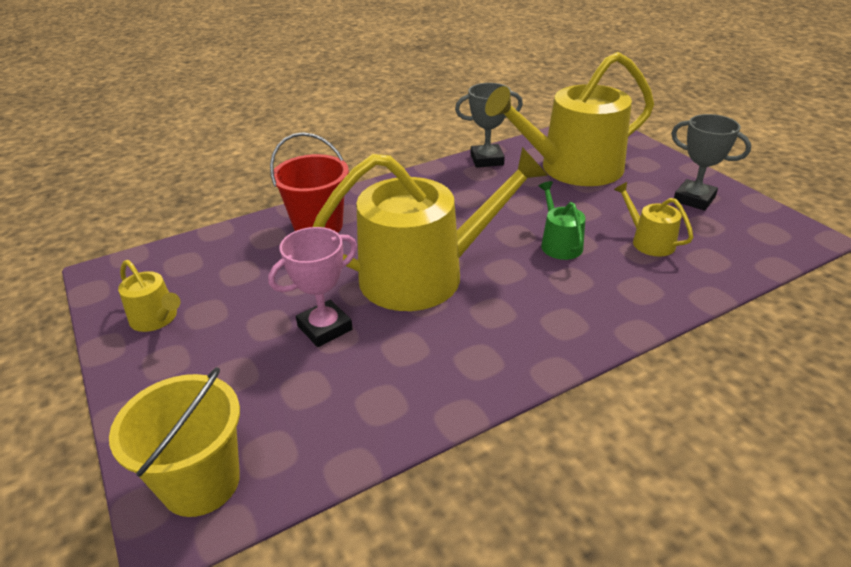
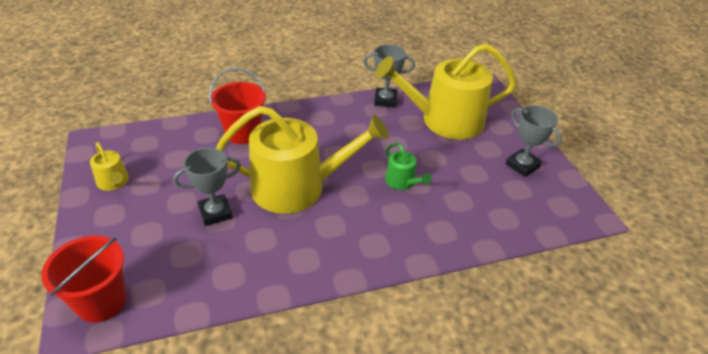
camera: 10 degrees right, 5 degrees up
(201, 482) = (101, 301): yellow bucket -> red bucket
(325, 328) = (215, 213): pink trophy -> grey trophy
(559, 243) = (402, 182): green watering can -> green watering can turned 150 degrees clockwise
(648, 241) = (468, 194): yellow watering can -> none

